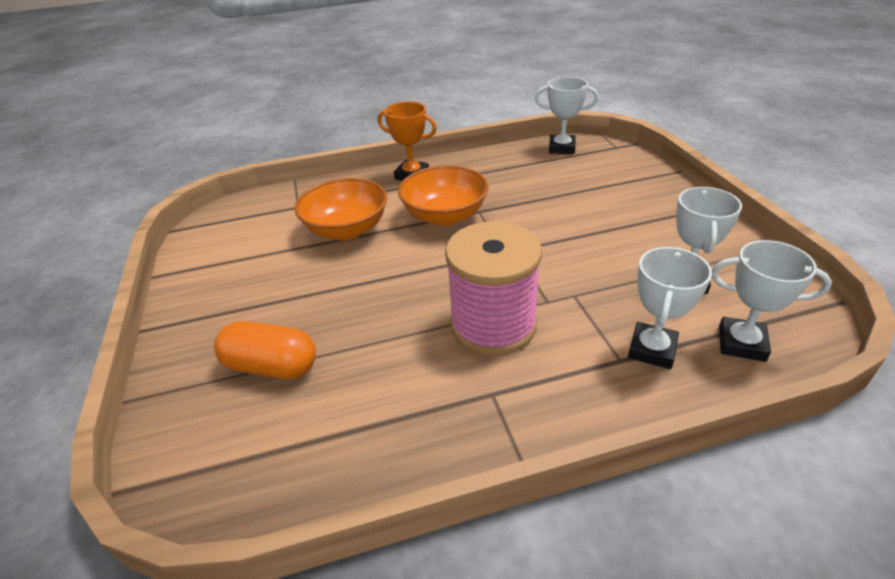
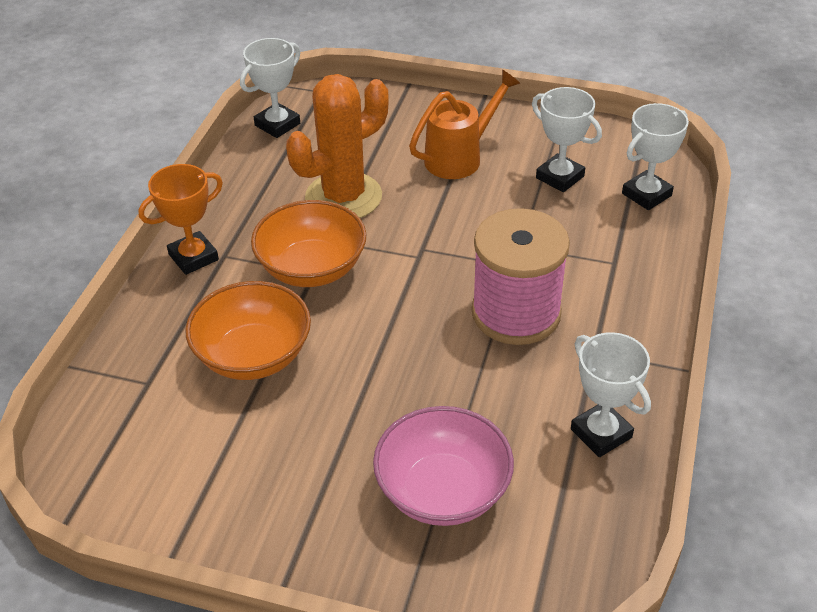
camera: 60 degrees left, 5 degrees up
(271, 366) = (443, 491): orange capsule -> pink bowl
(526, 198) = (343, 197): none -> orange cactus
(634, 224) = (460, 157): none -> orange watering can
(652, 349) = (617, 240): white trophy -> white trophy (601, 433)

